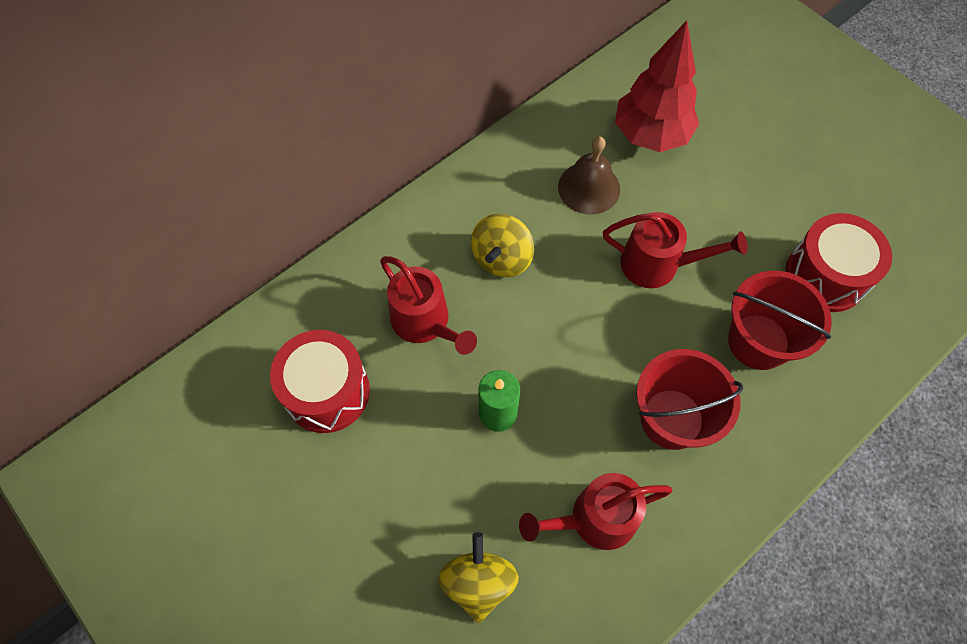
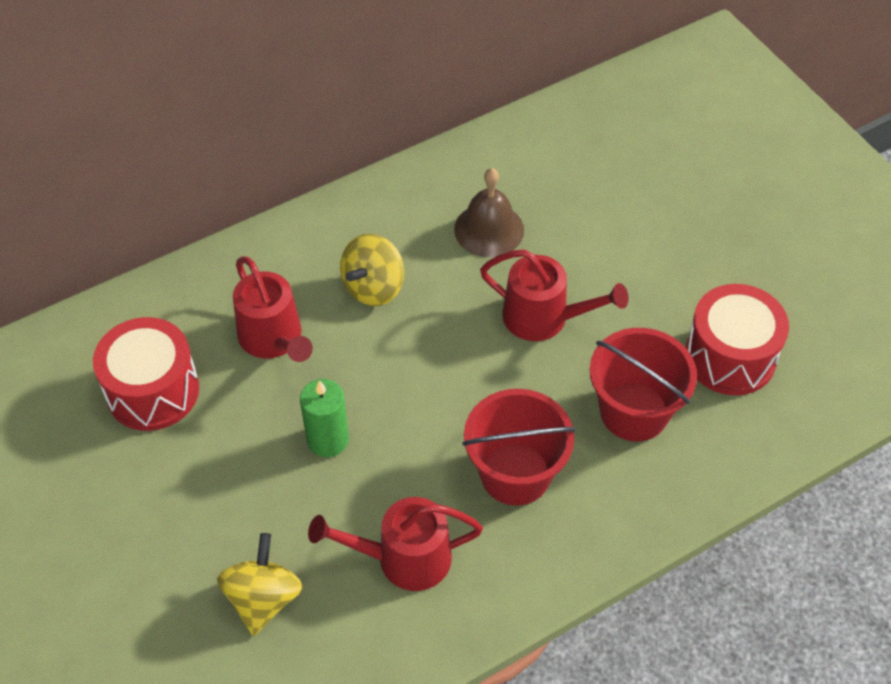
camera: 10 degrees right, 10 degrees down
(651, 135) = (574, 185): red tree -> none

